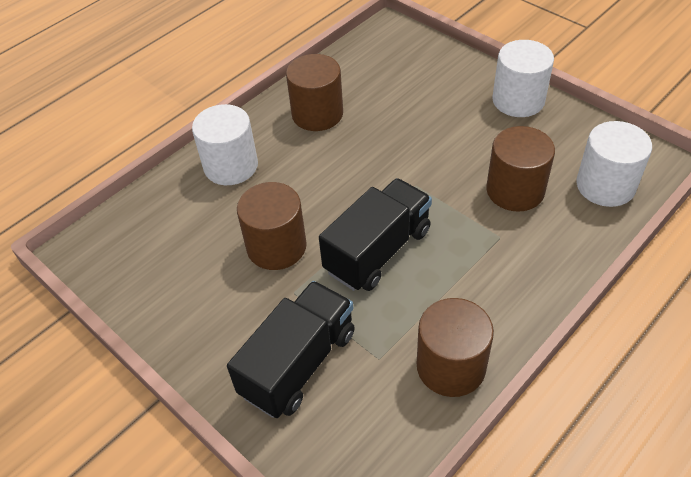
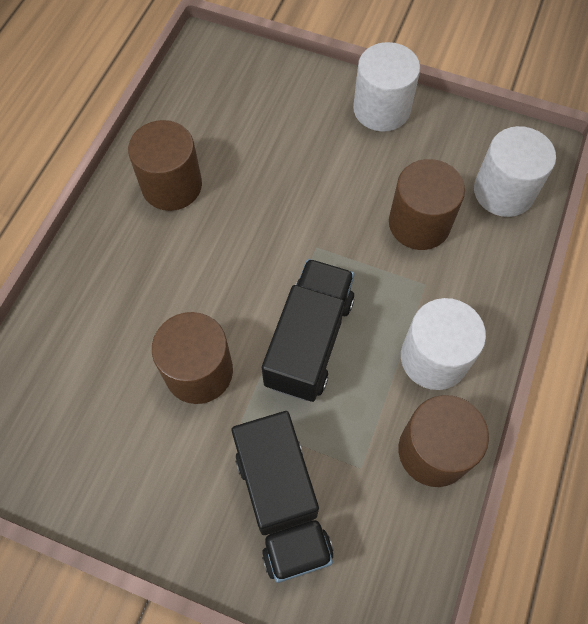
camera: 25 degrees left, 15 degrees up
(231, 166) = (101, 284): white cylinder -> white cylinder (434, 358)
(298, 363) = (282, 503): black truck -> black truck turned 150 degrees clockwise

